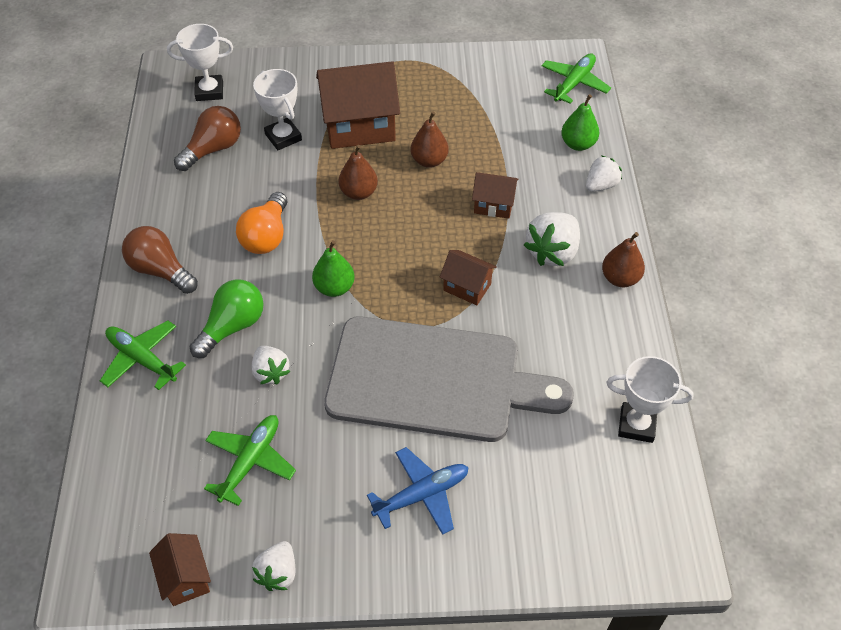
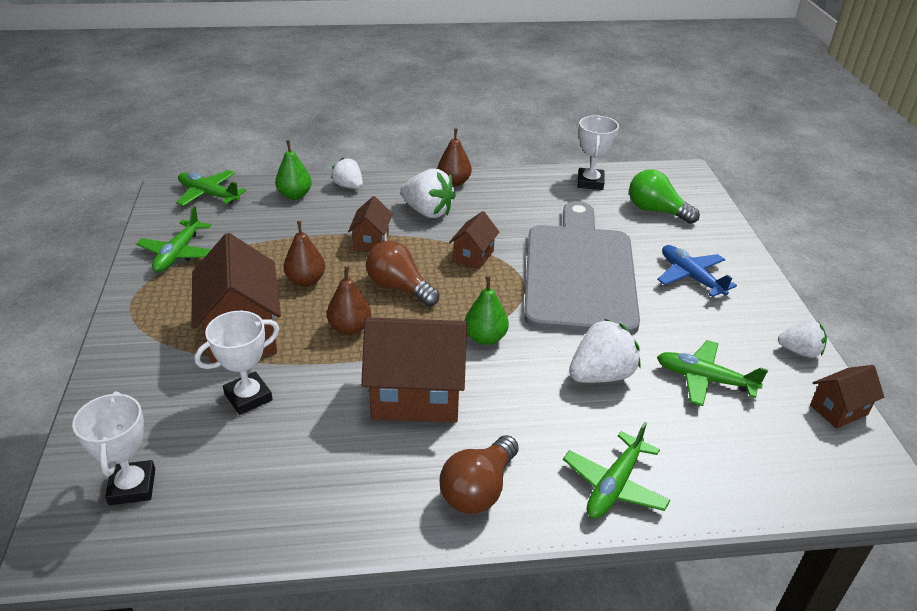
camera: 95 degrees left, 15 degrees down
(213, 149) = (260, 465): brown light bulb -> brown light bulb (399, 288)
(232, 327) = (551, 411): green light bulb -> green light bulb (656, 211)
(266, 236) = (416, 396): orange light bulb -> brown house
(270, 372) = (601, 375): white strawberry -> white strawberry, size x1.56
(472, 77) = (178, 254): none -> green plane

